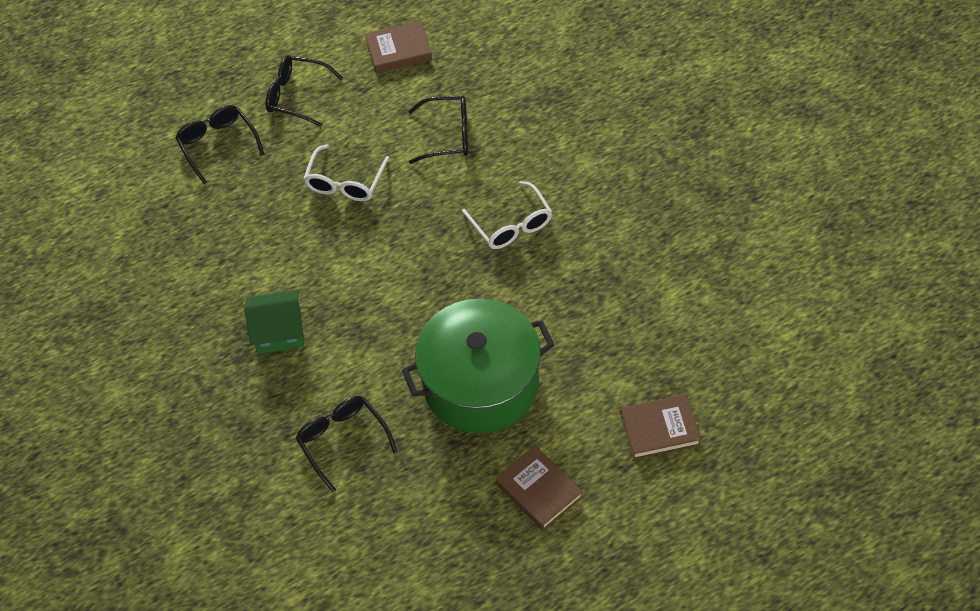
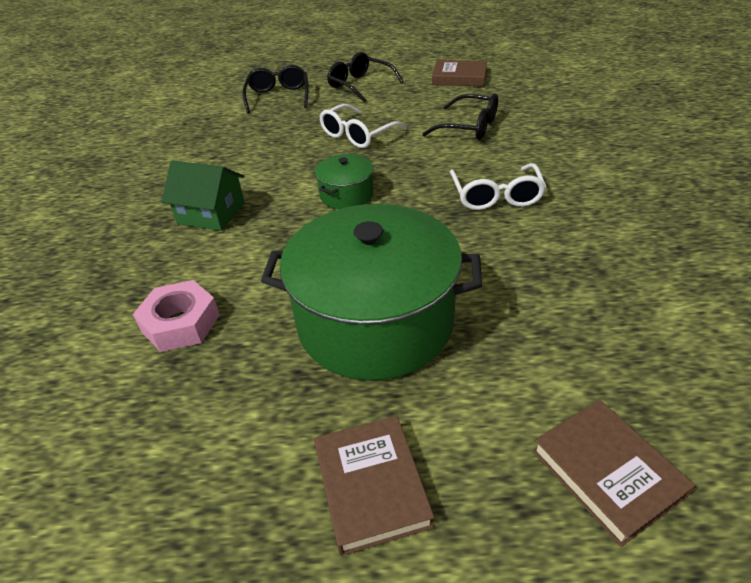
camera: 25 degrees right, 15 degrees down
(342, 440) = (181, 323): black glasses -> pink nut
(384, 267) = (346, 195): none -> green pot
(659, 429) = (607, 472): brown book -> brown book turned 45 degrees clockwise

